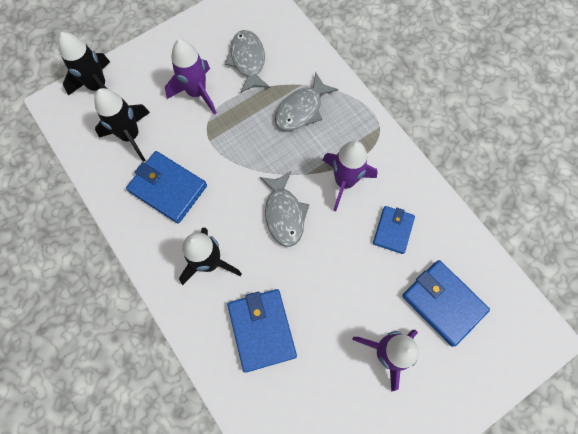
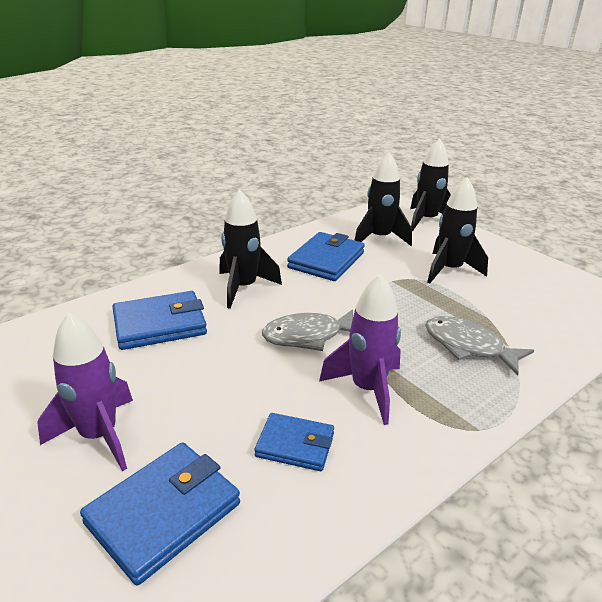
camera: 85 degrees right, 40 degrees down
(197, 93) = (449, 270): purple rocket -> black rocket
(248, 61) = (516, 301): grey fish -> none

